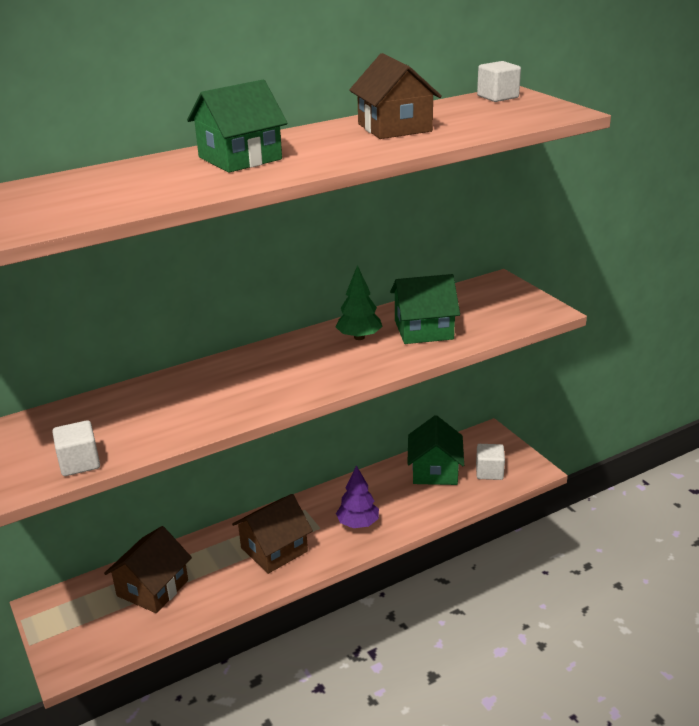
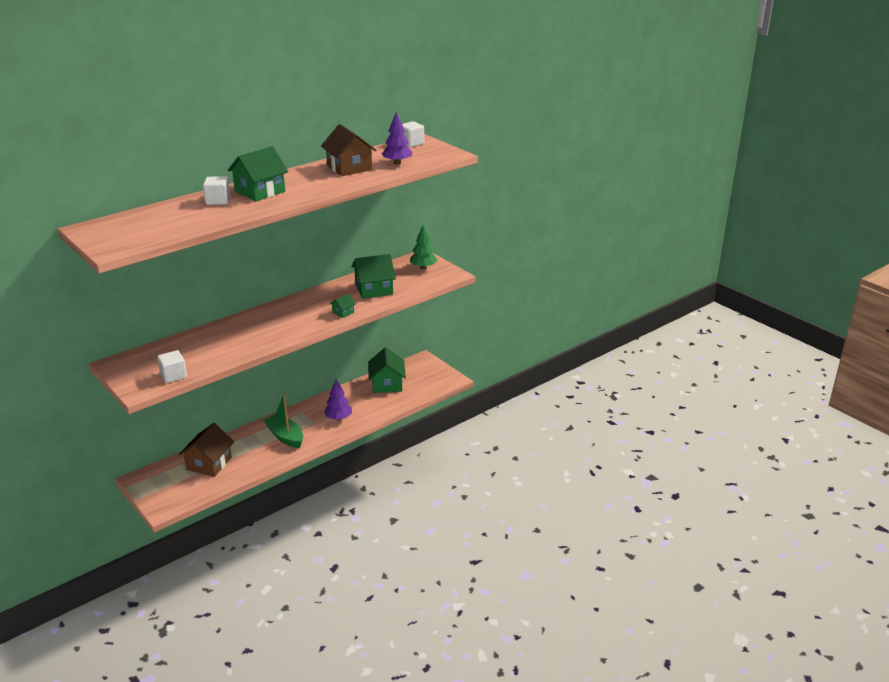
camera: 10 degrees left, 0 degrees up
(274, 549) = (285, 437): brown house -> green boat
(359, 337) = (333, 296): green tree -> green tree (423, 267)
(372, 365) = (343, 312): none -> green house
(475, 122) = (397, 163): none -> purple tree
(489, 472) = (423, 382): white cube -> white cube (218, 201)

